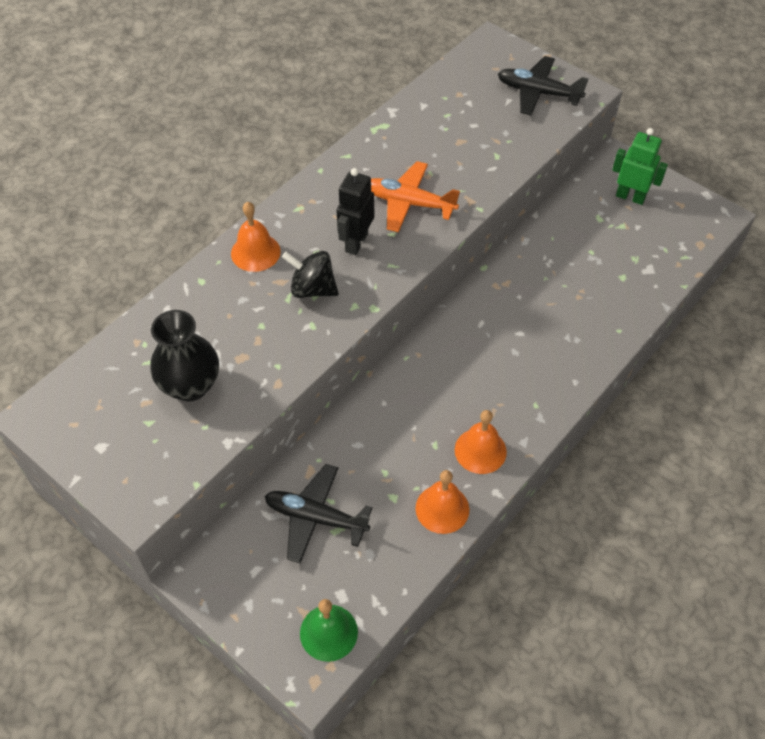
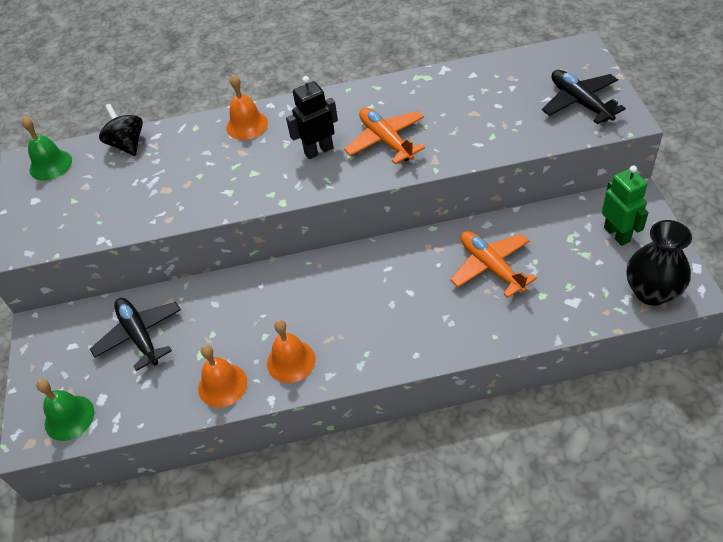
camera: 45 degrees right, 5 degrees down
(75, 401) = (50, 165): none -> green bell
(190, 385) = (118, 191): black vase -> black vase (651, 292)
(312, 289) = (256, 168): black spinning top -> black spinning top (127, 144)
(563, 275) = (491, 267): none -> orange plane

